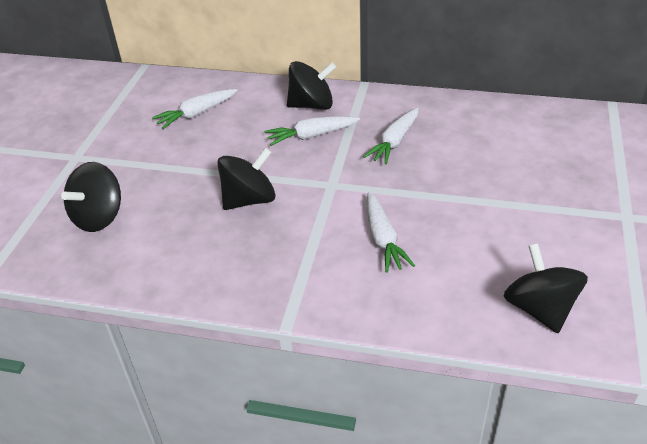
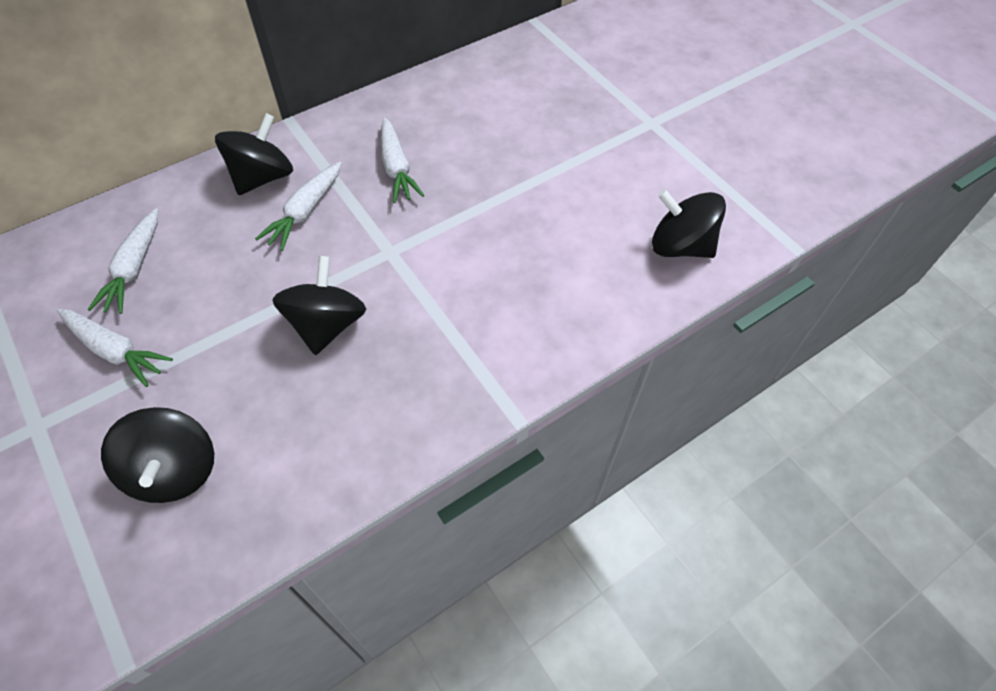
camera: 50 degrees left, 15 degrees up
(383, 239) = (500, 273): white carrot -> white carrot (115, 350)

